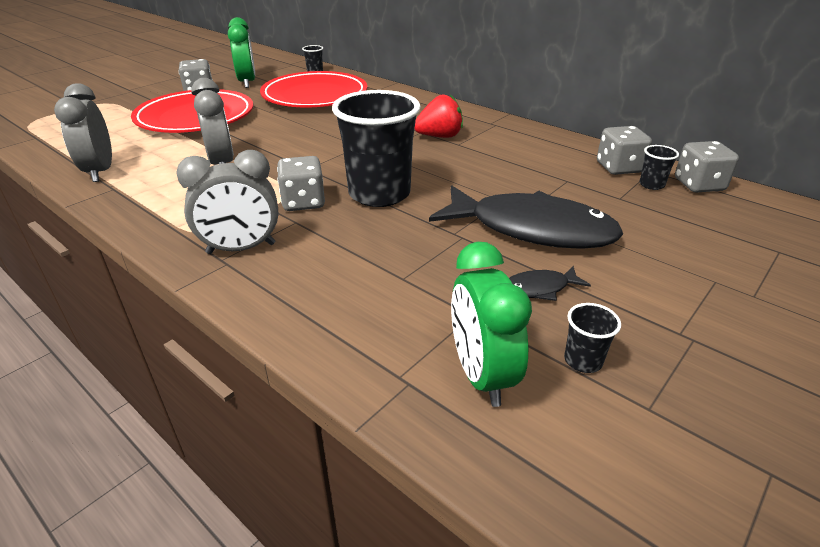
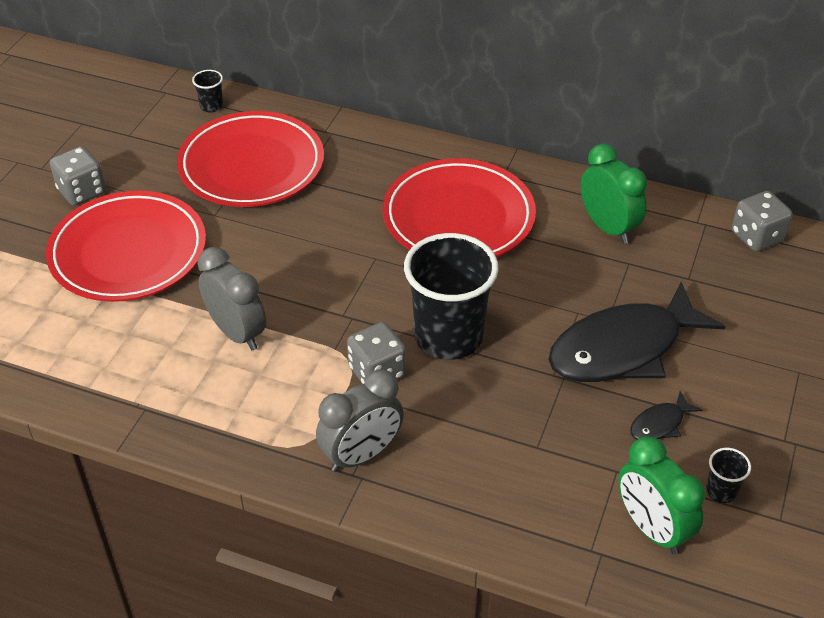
camera: 20 degrees left, 10 degrees up
(100, 171) = (101, 385): grey clock -> none
(247, 82) = (133, 154): green clock -> green clock (608, 227)
(439, 136) = (458, 217): red strawberry -> red plate
(532, 229) = (623, 349): black fish -> black fish turned 150 degrees clockwise
(618, 168) = (672, 227): grey dice -> none
(651, 185) = (712, 248): black cup -> none

